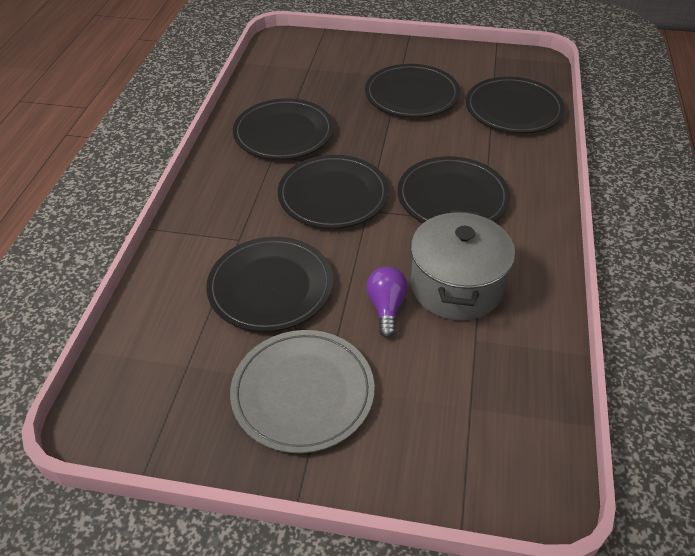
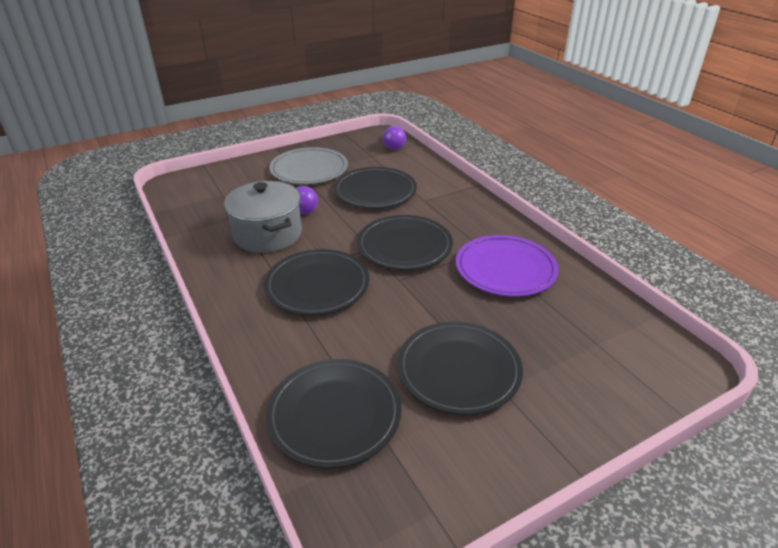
camera: 140 degrees right, 10 degrees down
(126, 374) = (393, 146): none -> purple light bulb
(283, 133) = (505, 269): black plate -> purple plate

